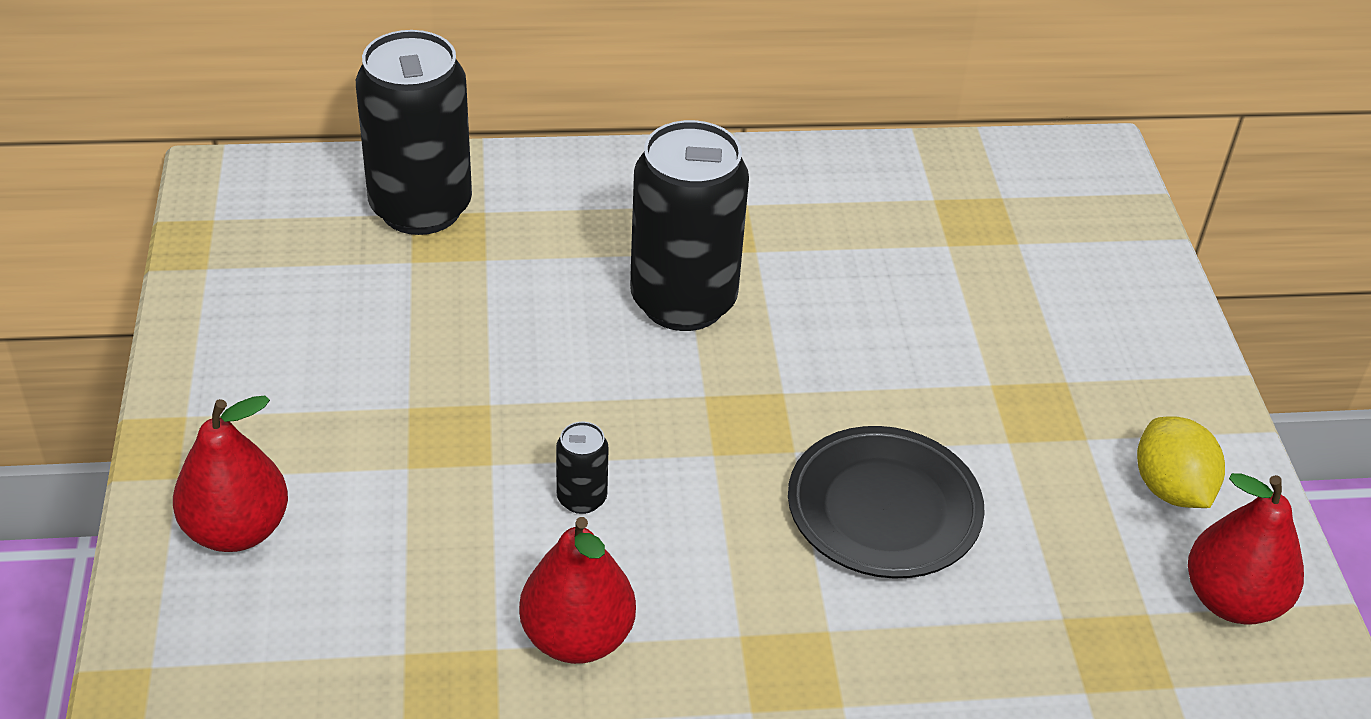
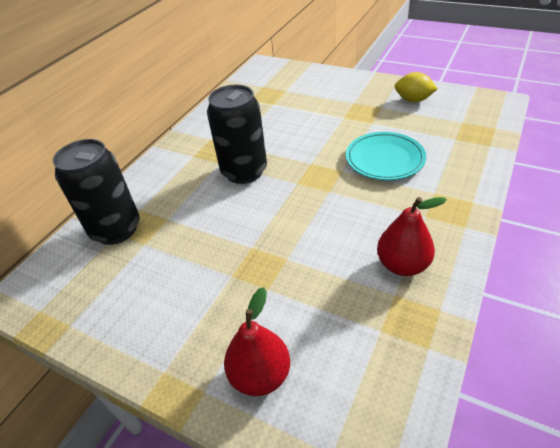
camera: 50 degrees left, 0 degrees up
(581, 498) = (326, 236): black can -> none
(883, 509) = (384, 159): black plate -> turquoise plate
(1232, 600) = (465, 105): red pear -> none

